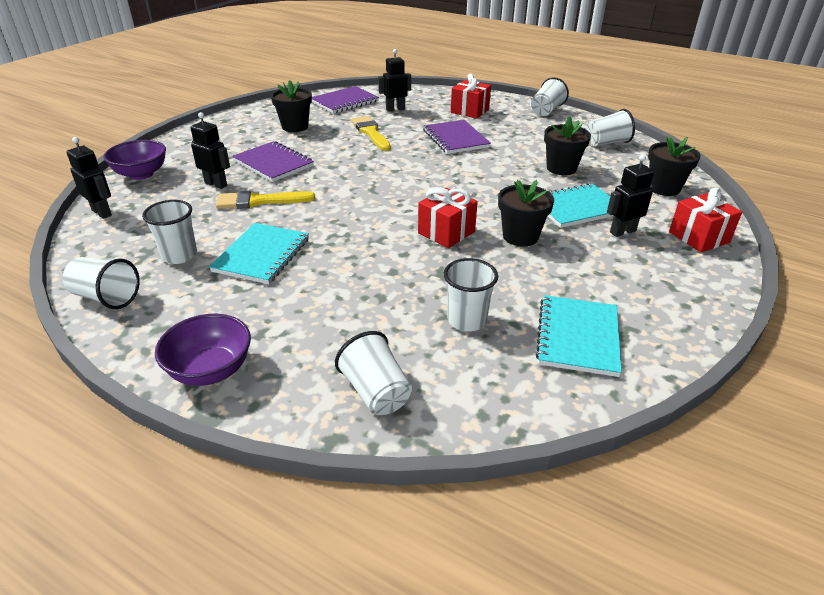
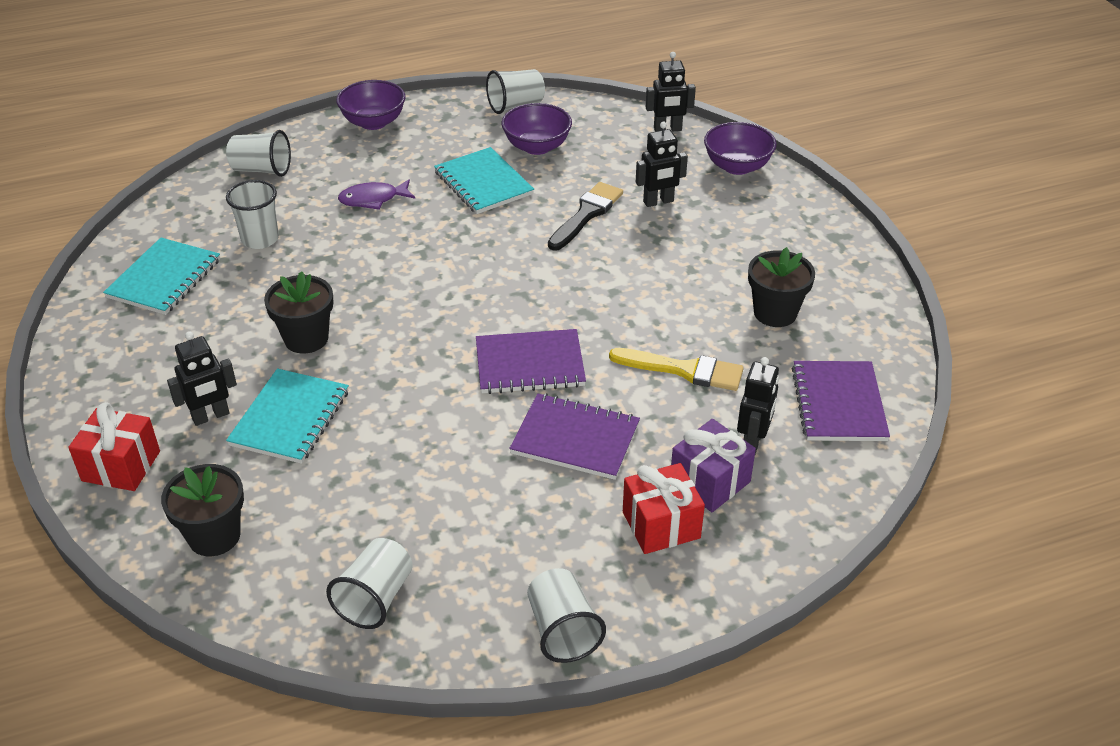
camera: 130 degrees right, 5 degrees up
(179, 255) = (537, 147): white cup -> purple bowl
(259, 201) = (586, 214): yellow brush -> black brush
(273, 163) = (670, 254): purple notebook -> purple notebook (530, 364)
(343, 294) = (373, 199): none -> purple fish
(432, 110) = (710, 482): none -> purple gift
(446, 232) = (378, 296): red gift -> none
(561, 168) = (376, 480): black flower pot -> none
(578, 337) = (164, 279): turquoise notebook -> turquoise notebook turned 60 degrees clockwise
(622, 231) = (211, 416): black robot -> black robot turned 45 degrees clockwise

